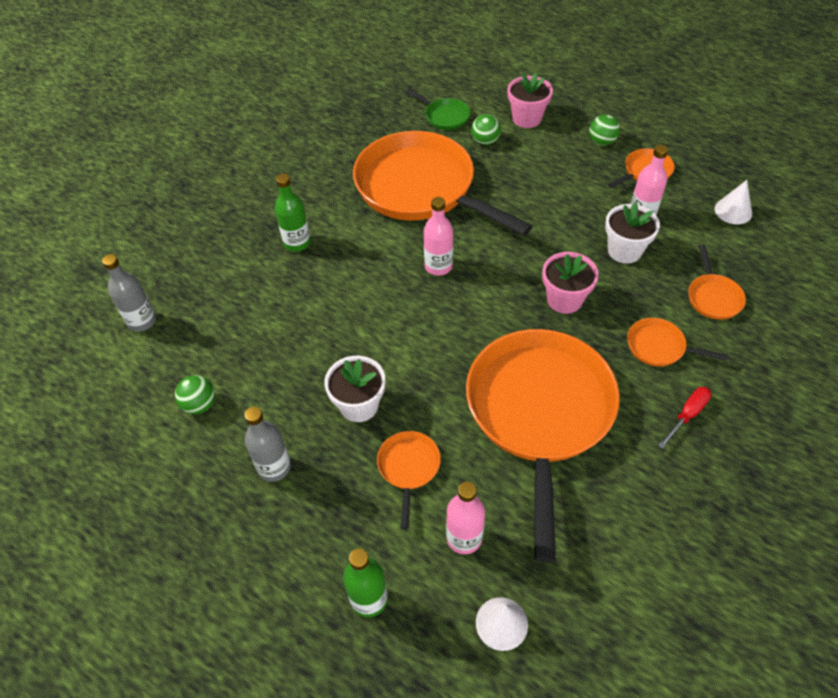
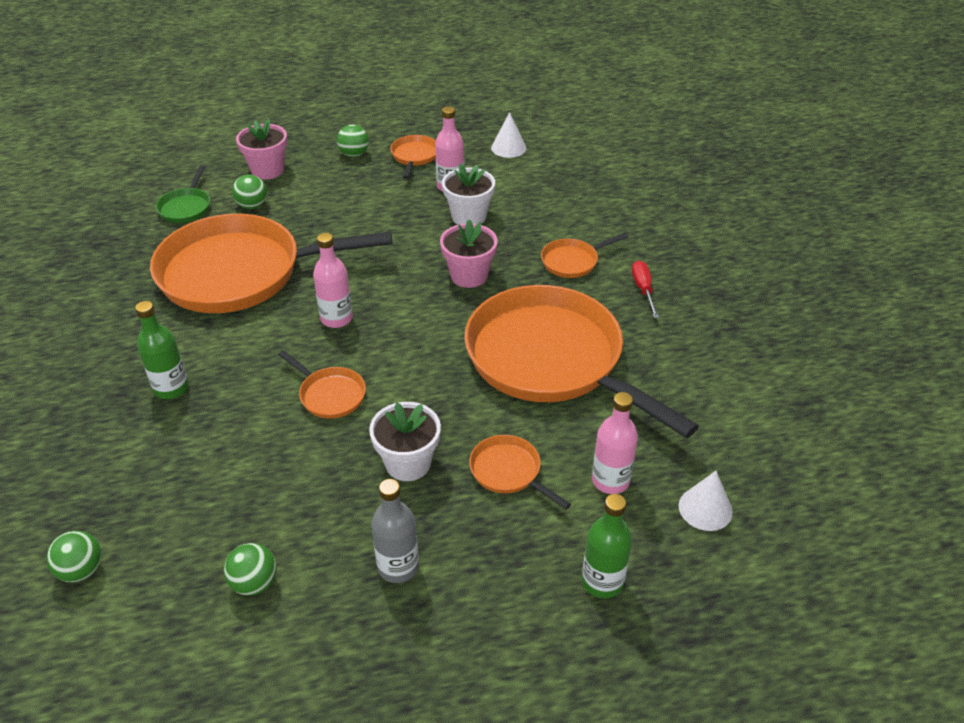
camera: 50 degrees left, 10 degrees down
(142, 321) = (82, 570): grey bottle -> green ball
(444, 116) = (186, 207): green pan -> green pan turned 105 degrees clockwise
(713, 297) = (565, 208): orange pan -> orange pan (329, 394)

